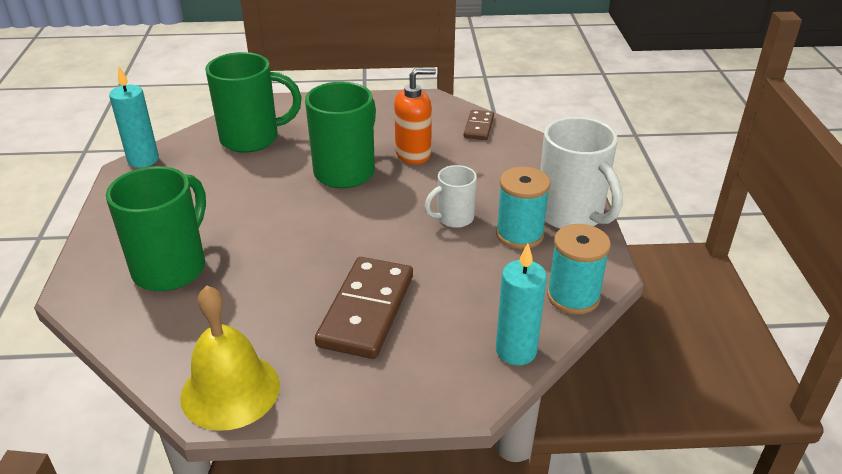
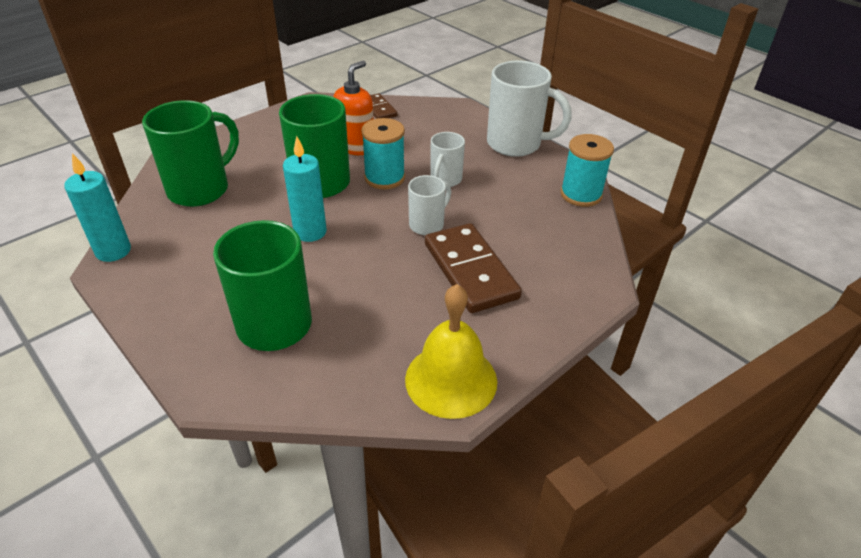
camera: 40 degrees left, 5 degrees up
(384, 251) = (427, 224): none -> white mug
(516, 351) = (592, 244): turquoise candle -> turquoise candle (310, 232)
(519, 234) = (501, 171): turquoise spool -> turquoise spool (384, 178)

